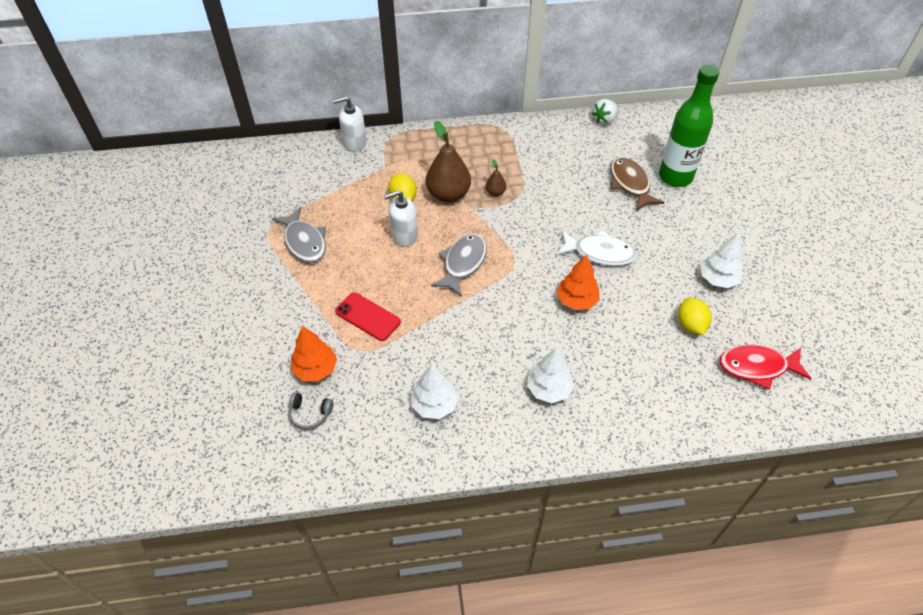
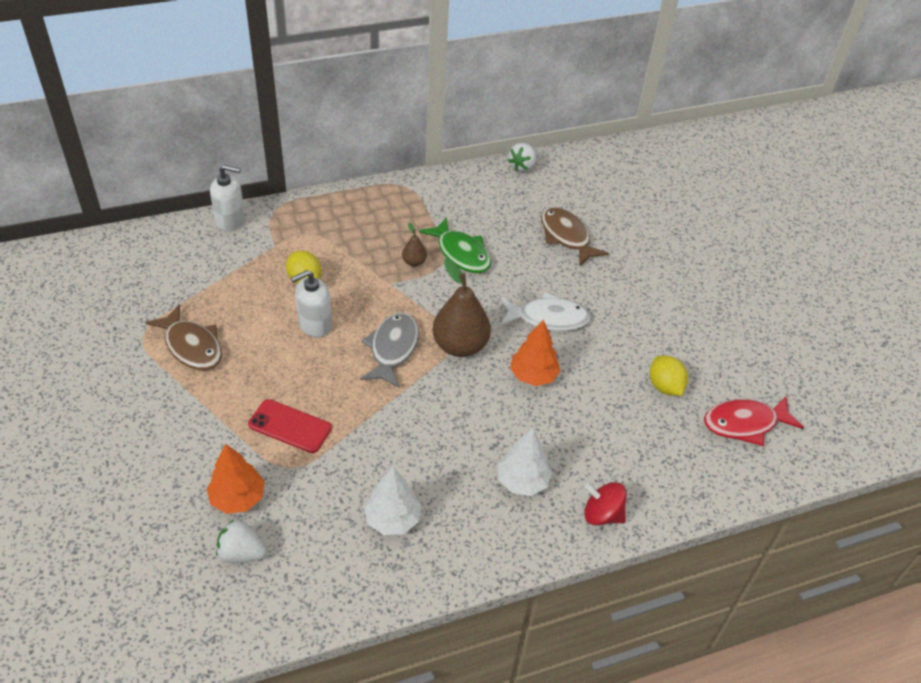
camera: 15 degrees left, 5 degrees down
(304, 242) = (192, 346): grey fish -> brown fish
(310, 414) = (241, 553): grey headphones -> white strawberry
(354, 143) = (231, 220): white soap dispenser -> white soap dispenser turned 150 degrees counterclockwise
(448, 194) = (358, 270): brown pear -> brown pear (460, 346)
(536, 189) = (461, 253): none -> green fish
(611, 428) = (602, 514): none -> red spinning top
(675, 177) = (614, 223): green bottle -> none
(717, 279) = (683, 332): white tree -> none

